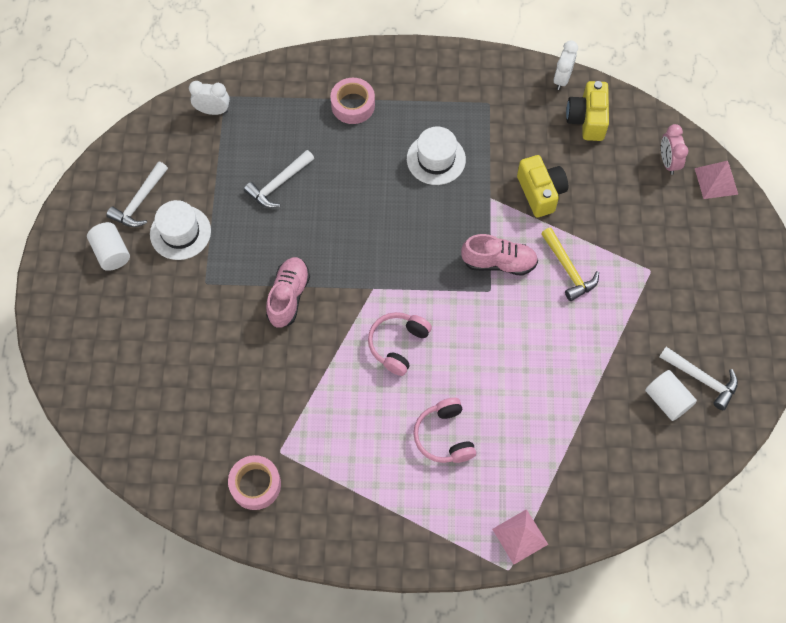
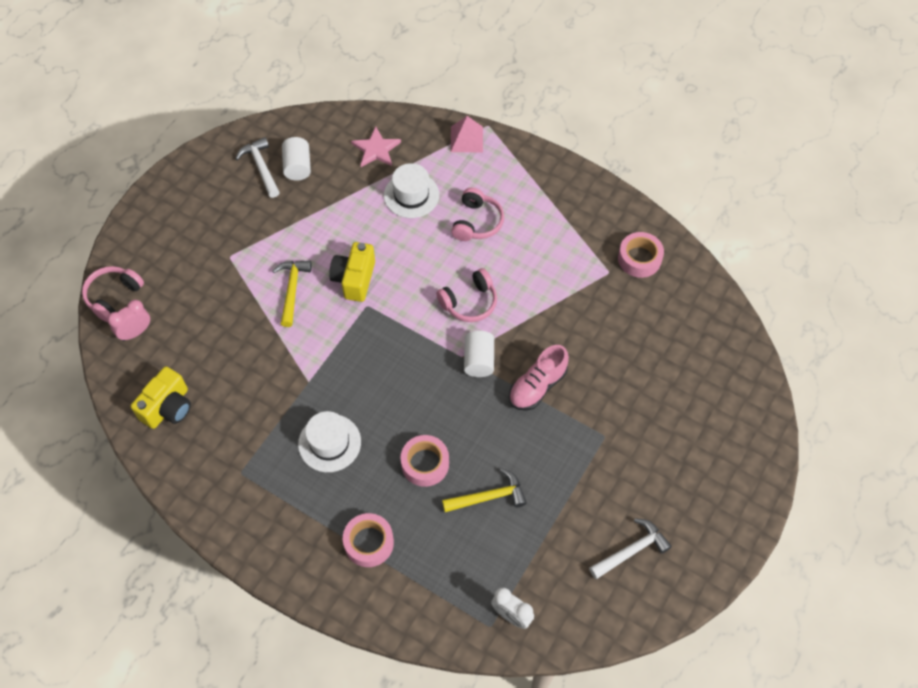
camera: 150 degrees left, 5 degrees down
(111, 253) = (680, 510): white cylinder -> white cylinder (479, 360)
(180, 232) = (606, 497): white hat -> white hat (411, 195)
(278, 184) = (489, 497): white hammer -> yellow hammer
(347, 183) = (425, 464): none -> pink tape
(499, 262) = (343, 324): pink shoe -> none
(540, 192) = (263, 363): yellow camera -> yellow camera (354, 279)
(562, 79) = (155, 460): white clock -> none
(605, 467) = (376, 149): none -> pink star
(668, 162) = (136, 332): pink clock -> pink clock turned 150 degrees counterclockwise
(716, 181) = (113, 296): pink pyramid -> pink headphones

